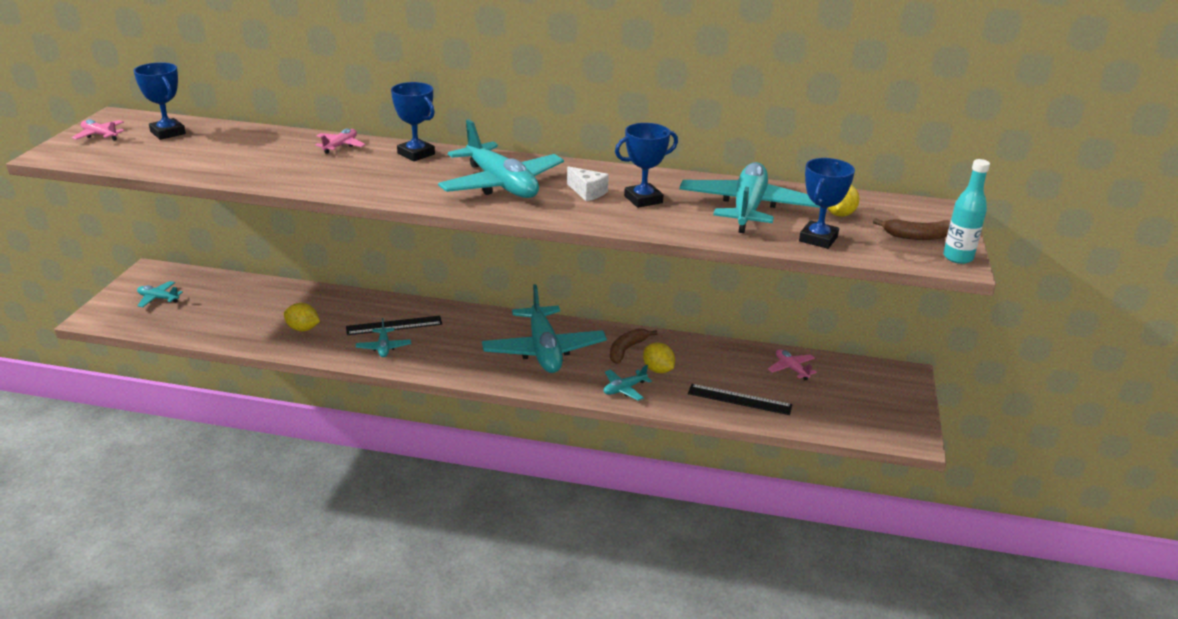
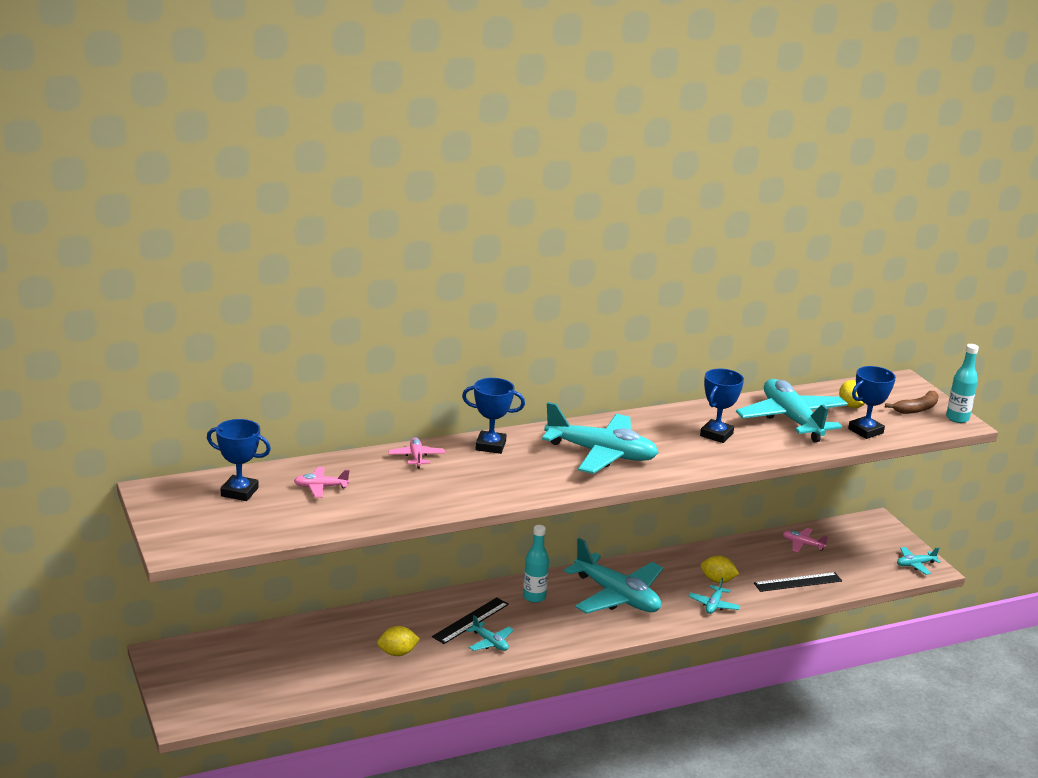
camera: 35 degrees left, 5 degrees down
(100, 135) = (180, 515): pink plane -> pink plane (320, 487)
(158, 298) = (216, 677): turquoise plane -> turquoise plane (915, 564)
(472, 326) = (534, 597): none -> turquoise bottle
(587, 192) = (671, 441): white cheese -> none
(626, 350) = (675, 572): brown banana -> none
(818, 239) = (865, 431): blue trophy -> blue trophy turned 60 degrees clockwise

